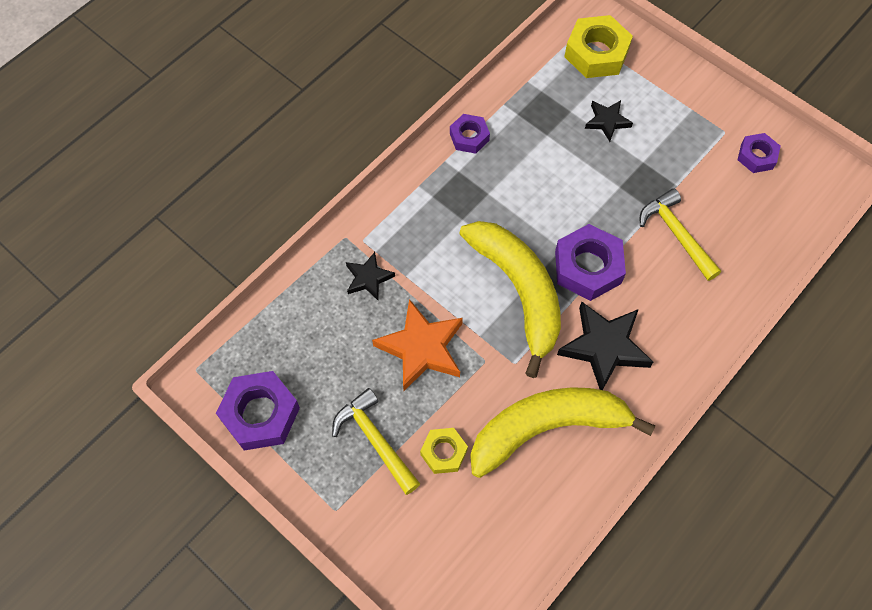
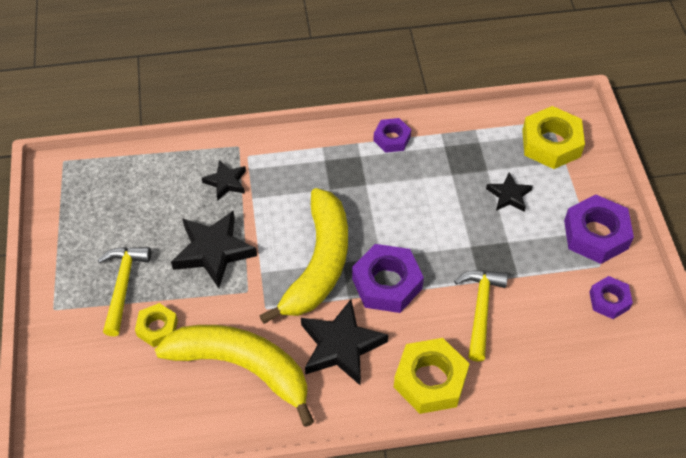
camera: 40 degrees right, 10 degrees down
(260, 414) = (72, 216): purple nut -> purple nut (595, 234)
(421, 348) = (213, 251): orange star -> black star
(695, 321) = (430, 380): none -> yellow nut

